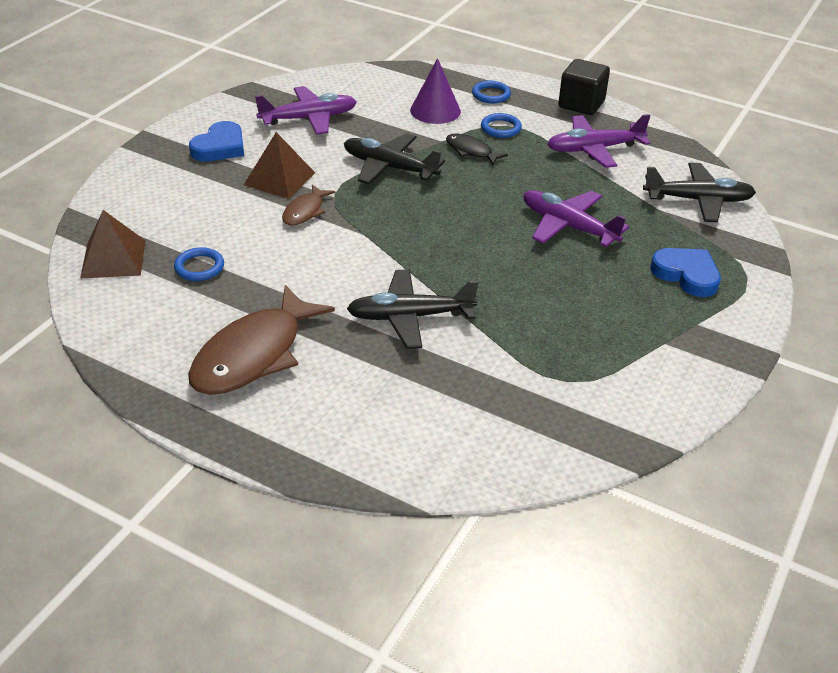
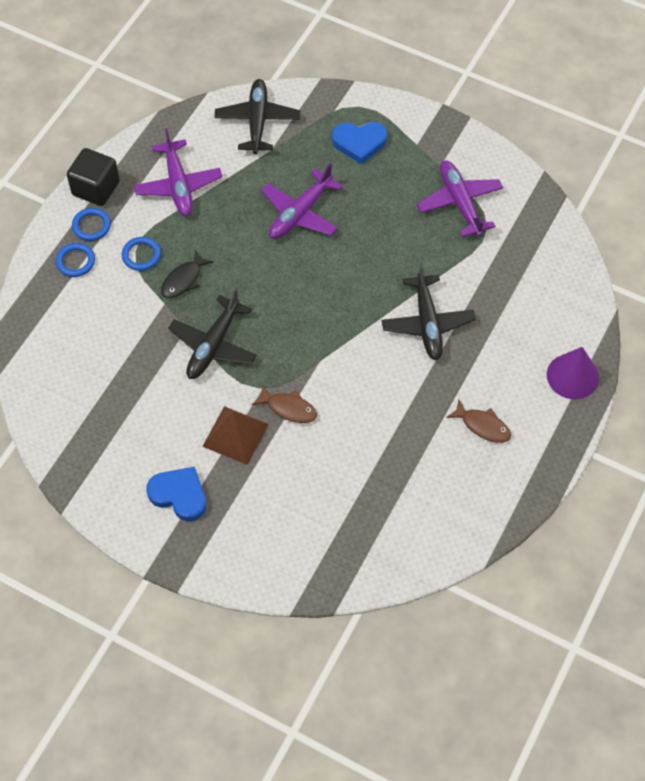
camera: 90 degrees left, 20 degrees up
(113, 259) = (370, 553): brown pyramid -> none
(199, 267) = (377, 481): blue ring -> blue ring (91, 226)
(254, 355) = (483, 426): brown fish -> brown fish, size x0.49
(309, 119) = (123, 420): purple plane -> purple plane (460, 202)
(435, 110) = (107, 309): purple cone -> purple cone (572, 376)
(686, 274) = (359, 143): blue heart -> blue heart turned 135 degrees counterclockwise

